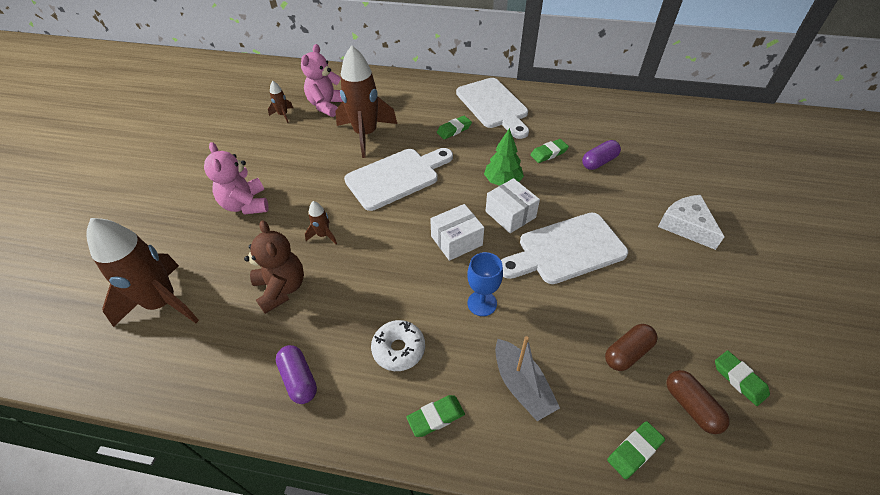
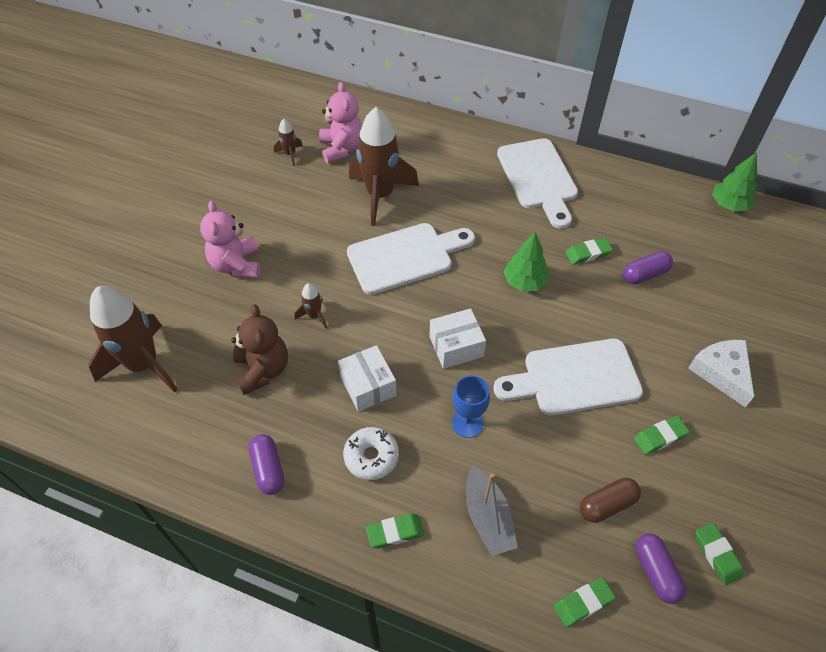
camera: 10 degrees right, 5 degrees up
(327, 105) = (342, 148): pink teddy bear -> pink teddy bear turned 135 degrees clockwise
(454, 130) = (483, 204): green eraser -> green eraser (660, 437)
(510, 214) = (523, 325): white box -> white box (368, 386)
(647, 105) = (729, 205): none -> green tree
(691, 406) = (656, 572): brown capsule -> purple capsule

